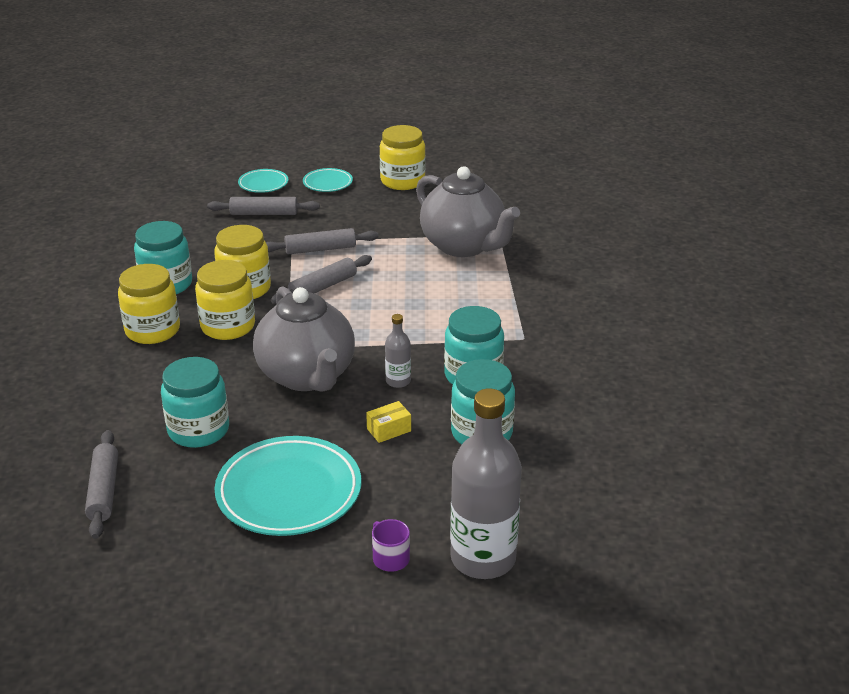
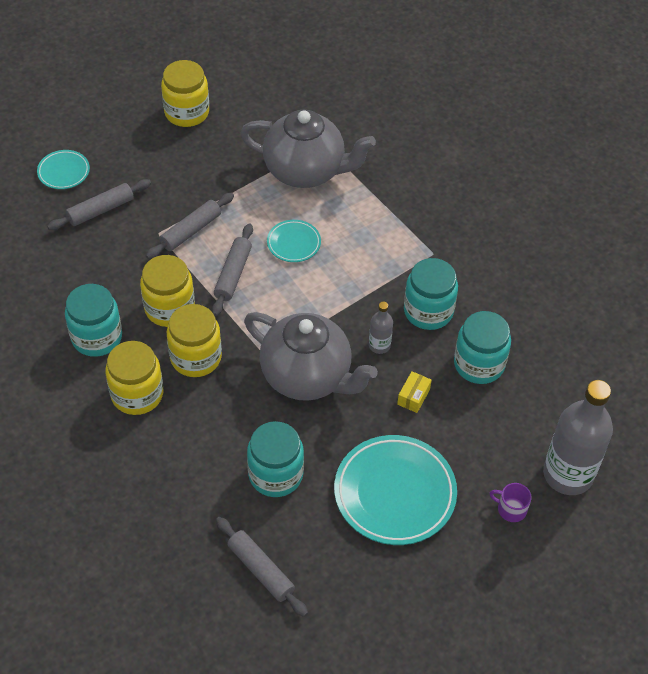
camera: 35 degrees left, 20 degrees up
(328, 183) = (122, 144): turquoise plate -> turquoise plate (293, 243)

